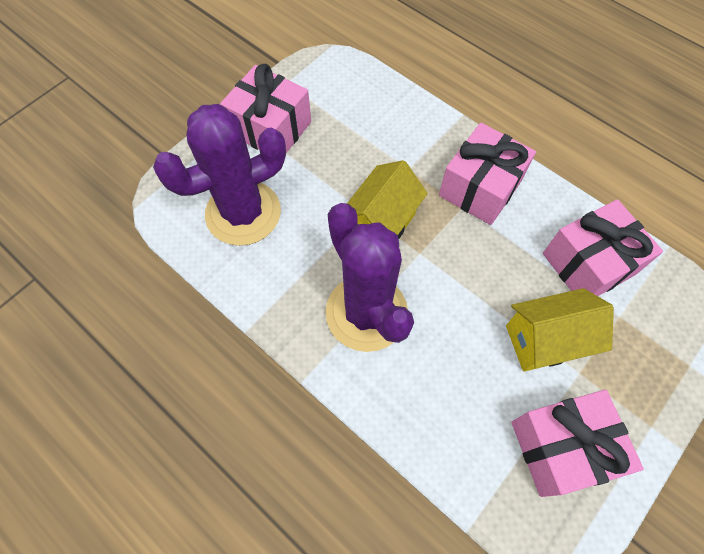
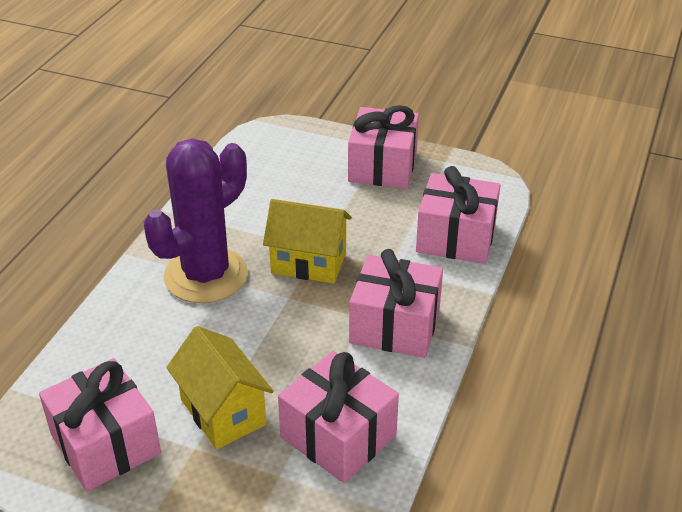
camera: 70 degrees right, 25 degrees down
(243, 213) = (278, 176): purple cactus -> none
(390, 112) = (456, 238): none -> pink gift

